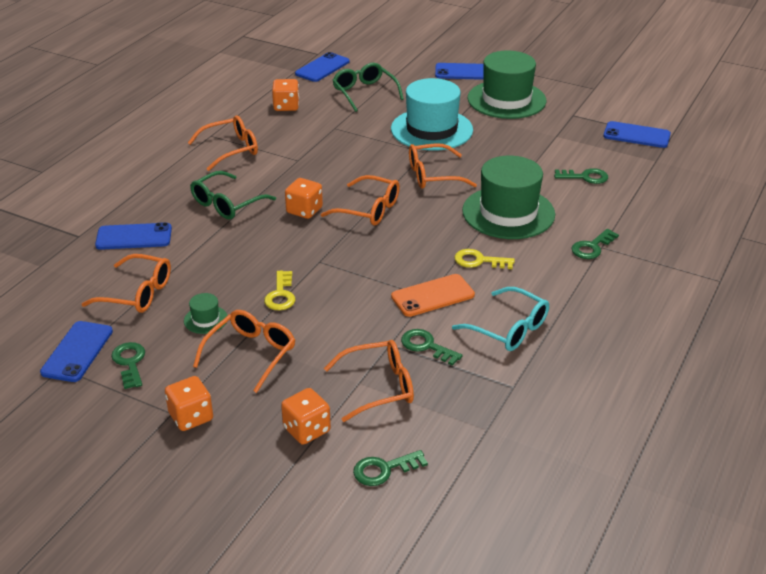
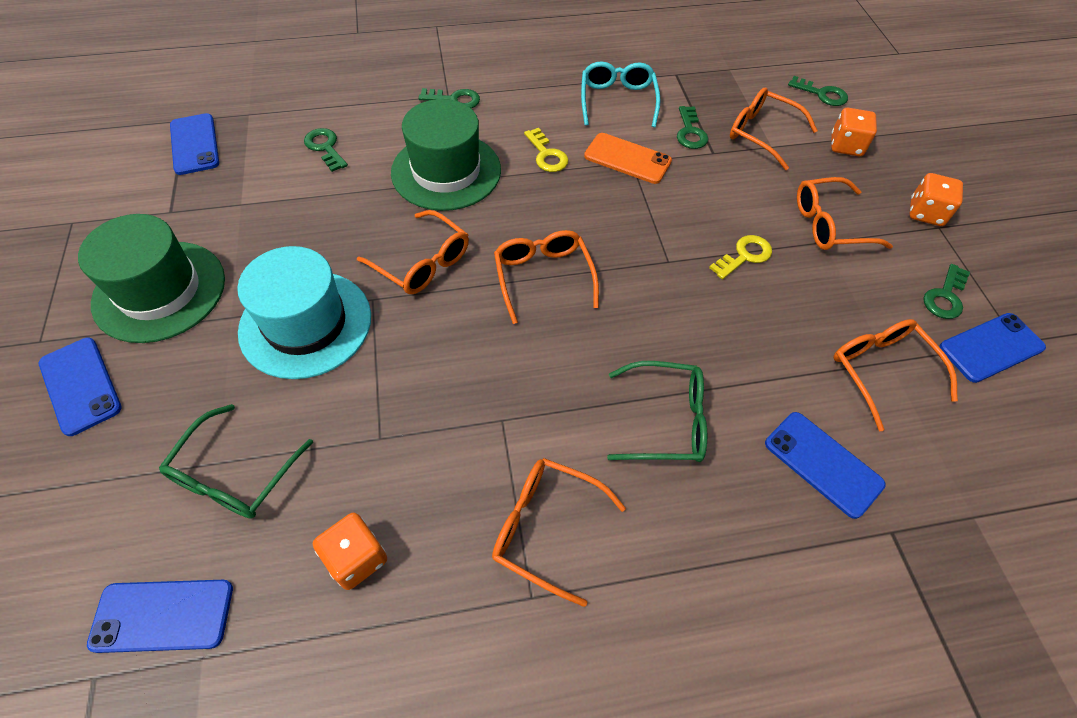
camera: 130 degrees left, 20 degrees up
(205, 319) = (838, 285): green hat -> none
(304, 210) = (601, 332): orange dice -> none

